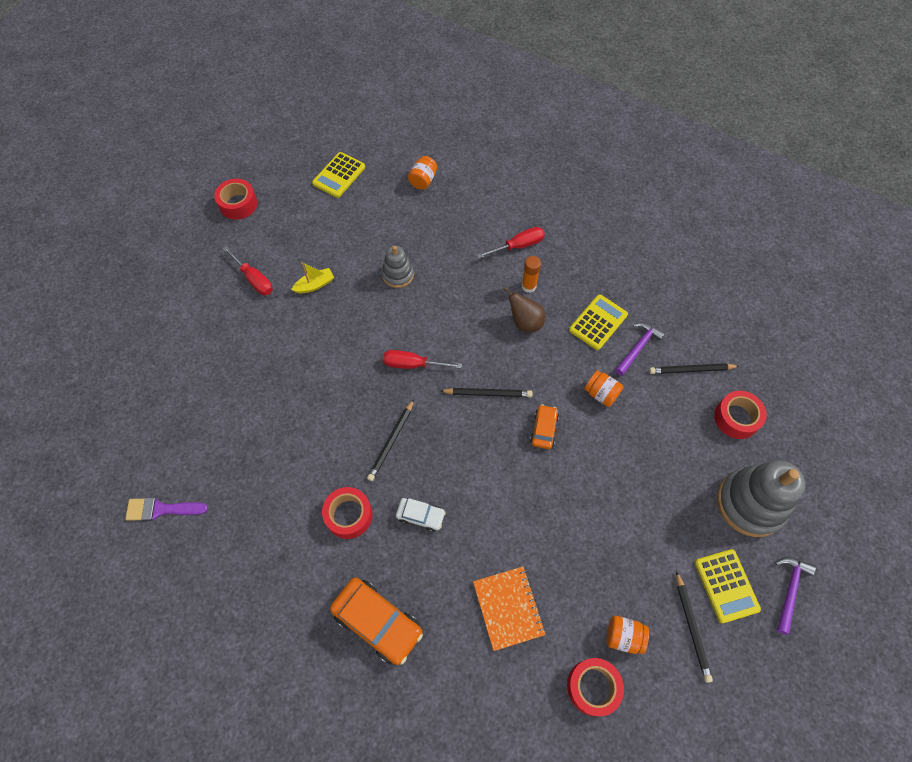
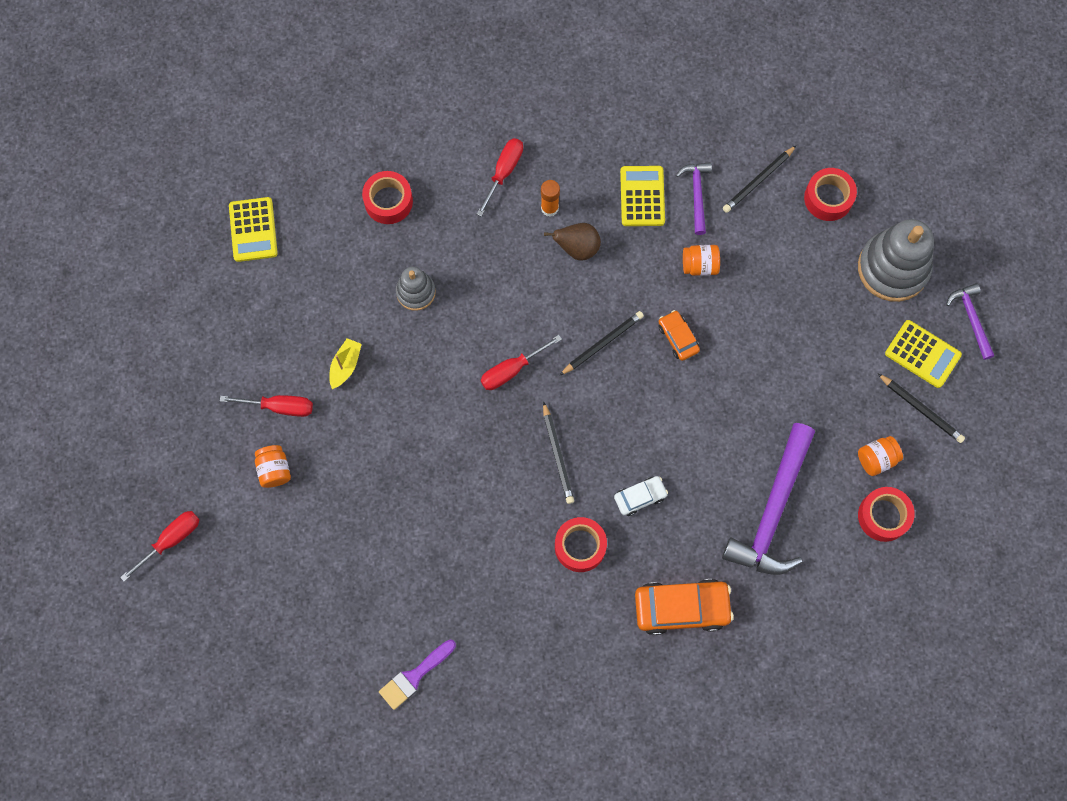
camera: 40 degrees left, 10 degrees up
(117, 306) = (171, 540): none -> red screwdriver
(238, 204) = (180, 342): red tape -> red tape (388, 201)
(423, 180) = (346, 170): orange jar -> orange jar (274, 470)
(508, 608) = (773, 511): orange notebook -> purple hammer

